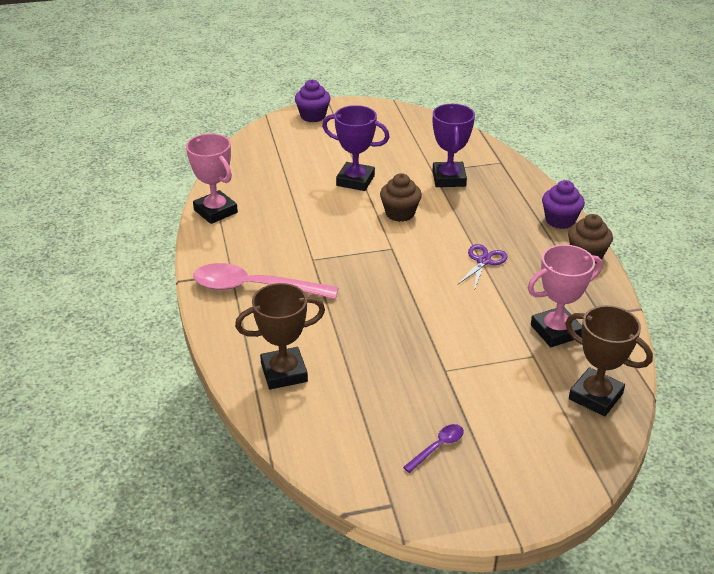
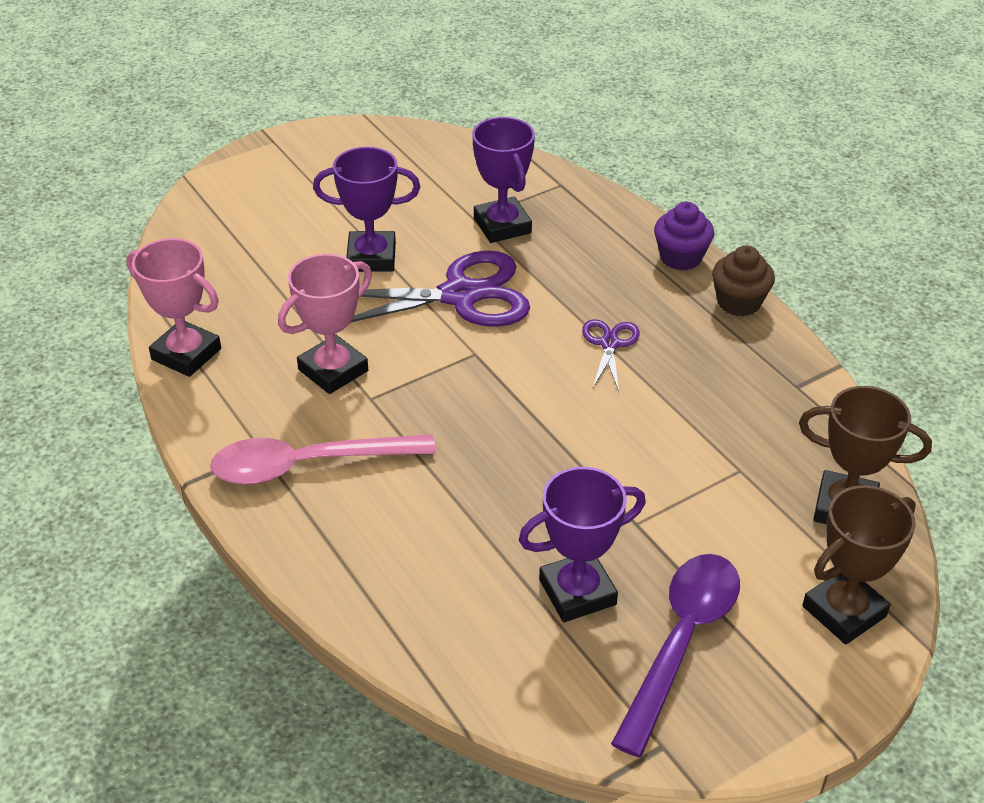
camera: 20 degrees left, 5 degrees up
(284, 372) = (417, 589): brown trophy -> brown trophy (844, 611)
(313, 116) = (257, 164): purple cupcake -> none
(384, 400) = (577, 592): none -> purple trophy
(400, 213) = (460, 296): brown cupcake -> purple scissors
(438, 447) = (682, 641): purple spoon -> purple spoon, size x2.22
(556, 331) = (752, 426): pink trophy -> pink trophy (333, 370)

